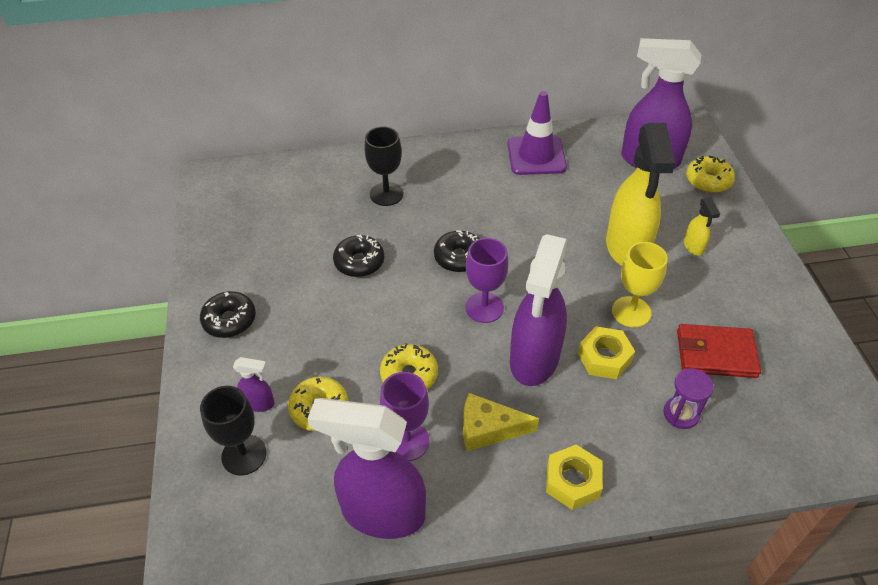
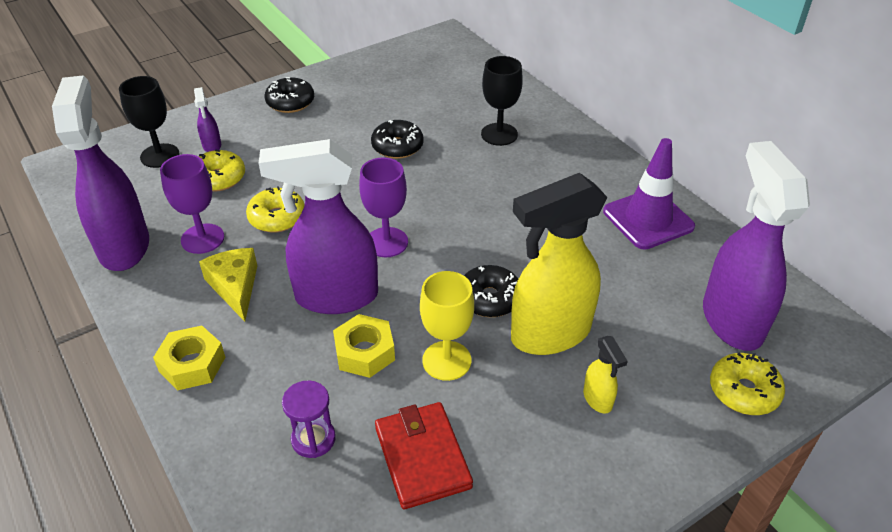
camera: 65 degrees right, 5 degrees down
(459, 257) = (444, 206): black donut -> black donut (489, 299)
(693, 247) = (598, 399): yellow spray bottle -> yellow spray bottle turned 75 degrees counterclockwise

